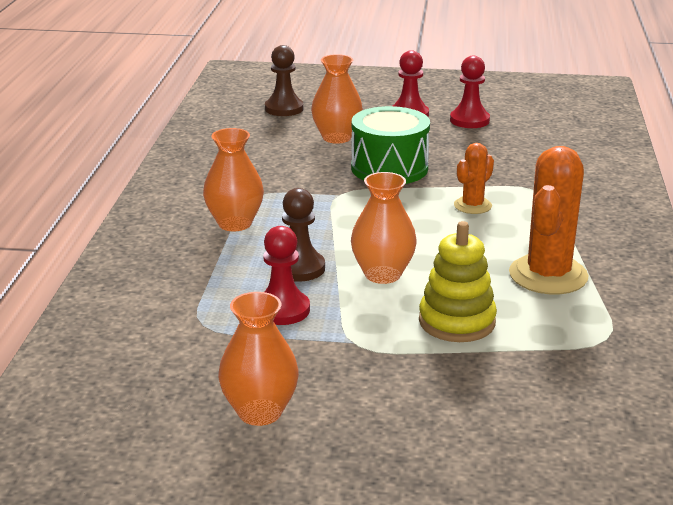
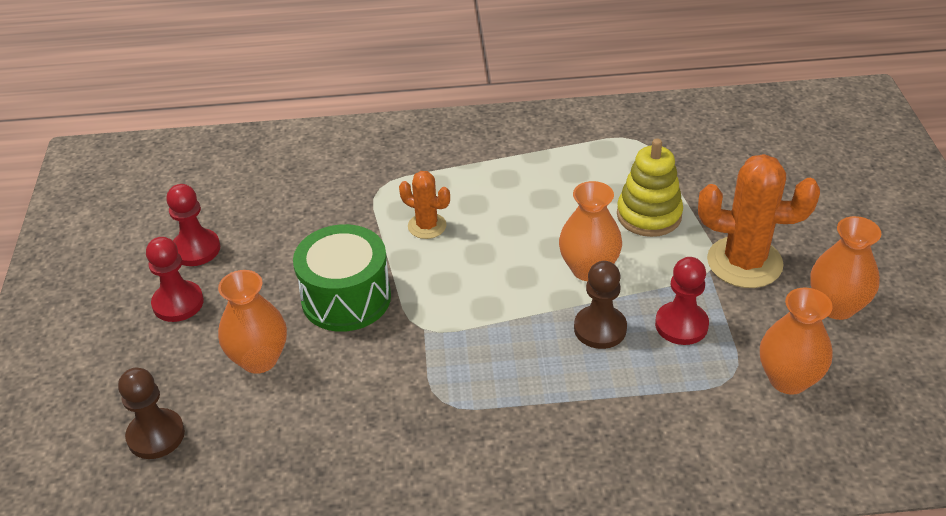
camera: 100 degrees left, 15 degrees up
(235, 223) = (521, 403): orange vase -> orange vase (788, 379)
(548, 275) = (550, 171): orange cactus -> orange cactus (744, 262)

